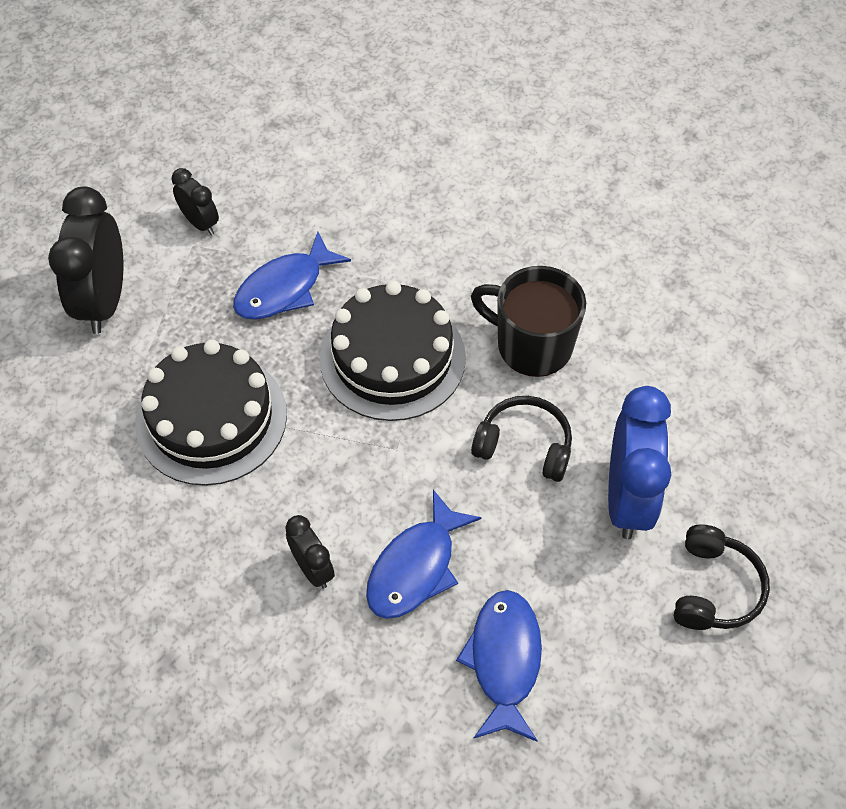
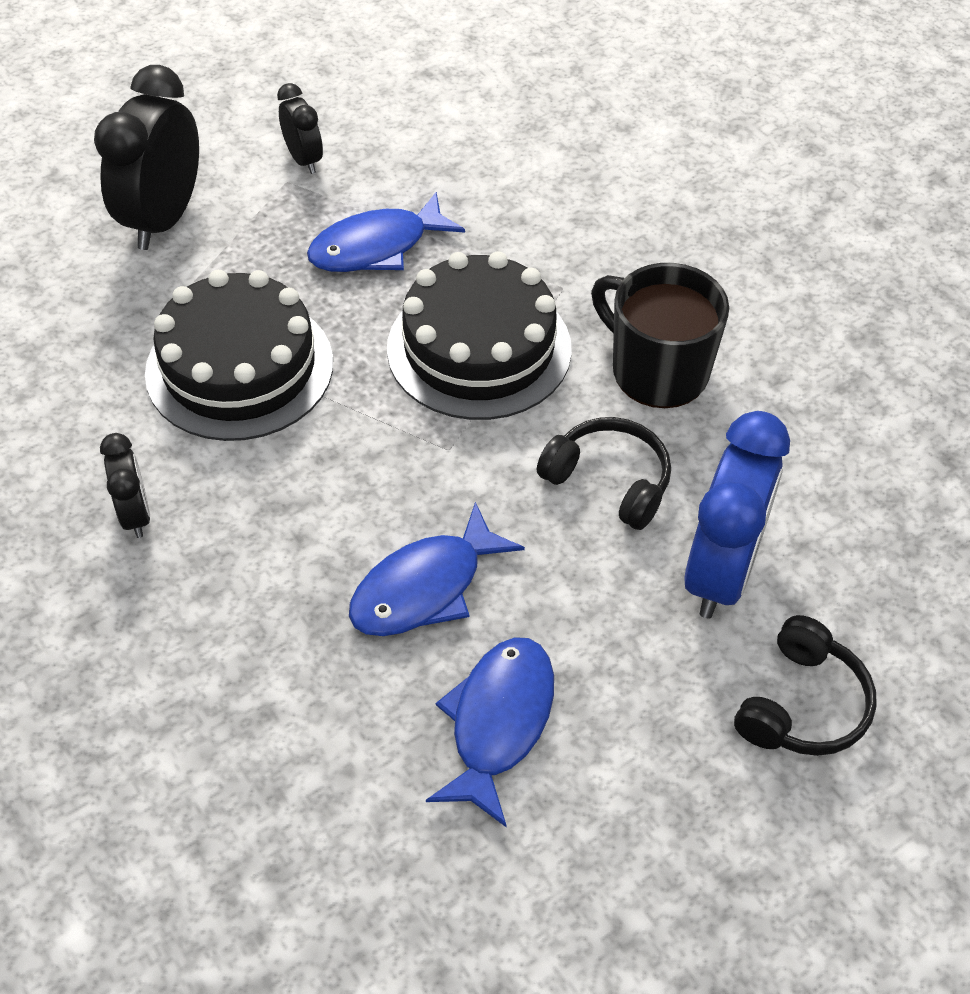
camera: 15 degrees right, 5 degrees down
(313, 569) = (298, 559): black clock -> black clock (135, 514)

